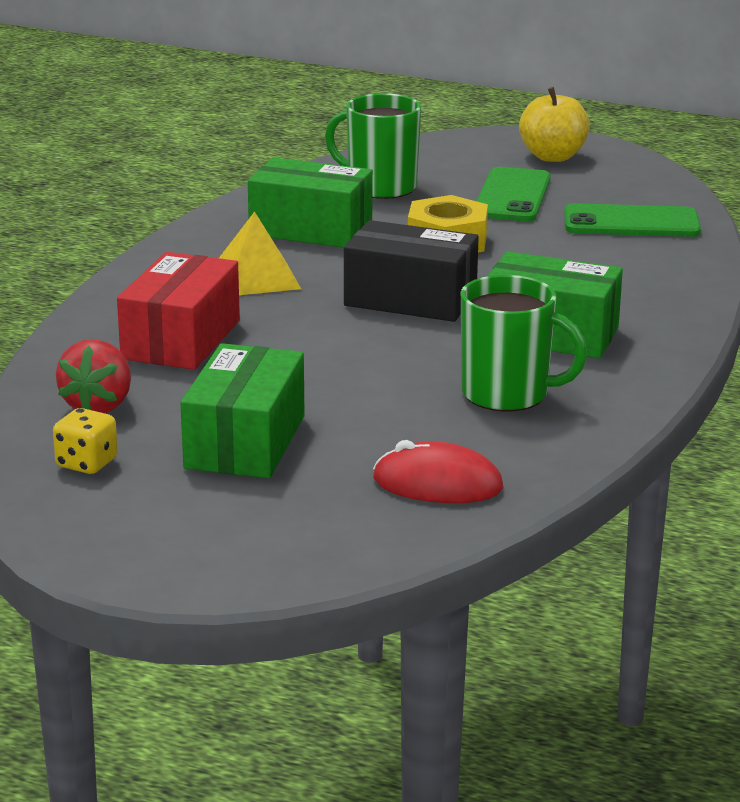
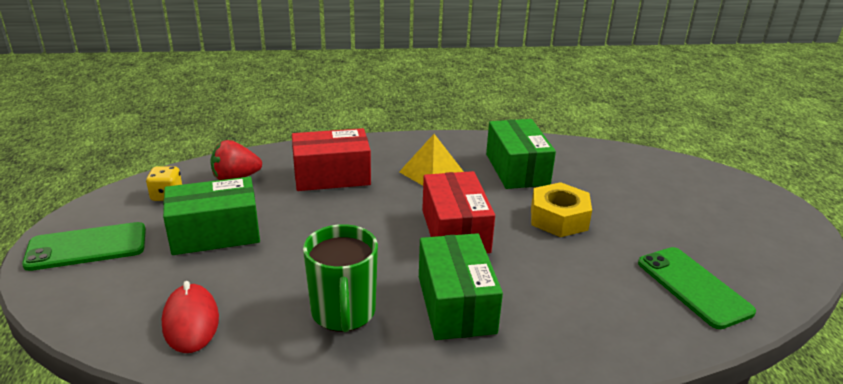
camera: 60 degrees right, 5 degrees up
(380, 187) = (608, 172): green mug -> none
(410, 299) = (455, 231): black box -> red box
(512, 196) = (664, 222): green phone -> green phone (87, 247)
(553, 157) = (756, 219): yellow apple -> none

